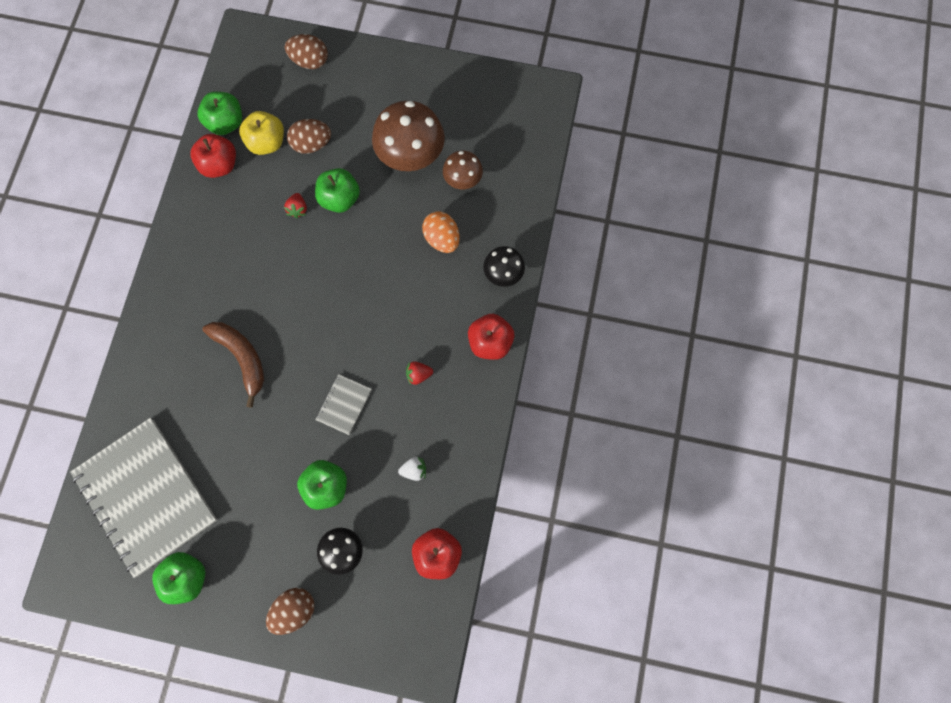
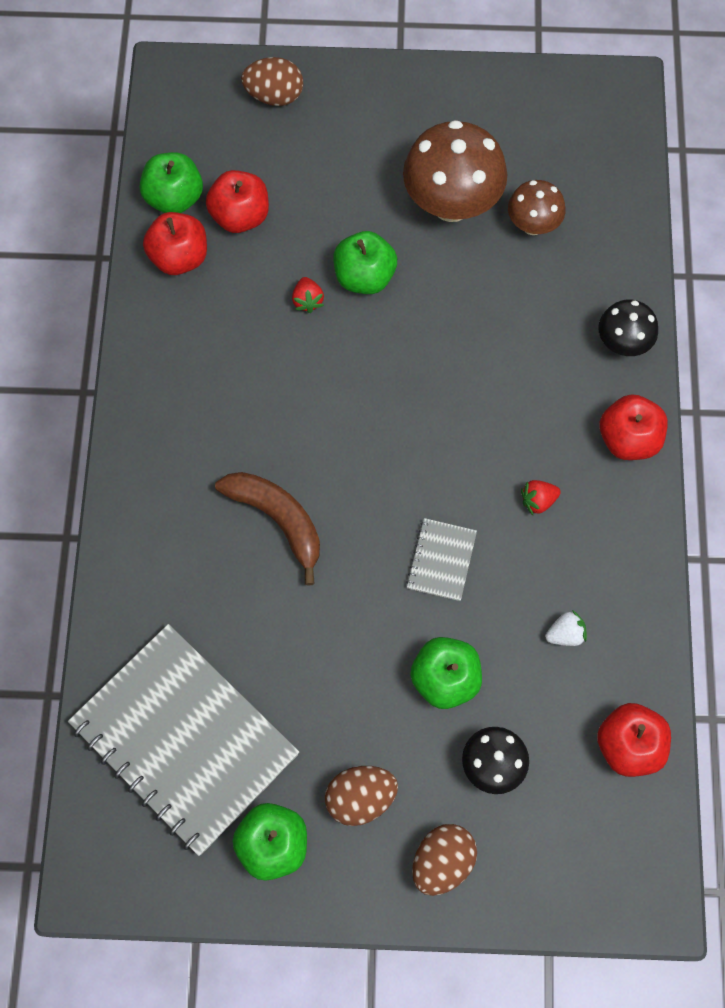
camera: 10 degrees left, 5 degrees down
(267, 142) = (240, 216): yellow apple -> red apple
(312, 144) = (305, 208): brown egg -> brown egg (360, 798)
(442, 239) = (523, 309): orange egg -> none

